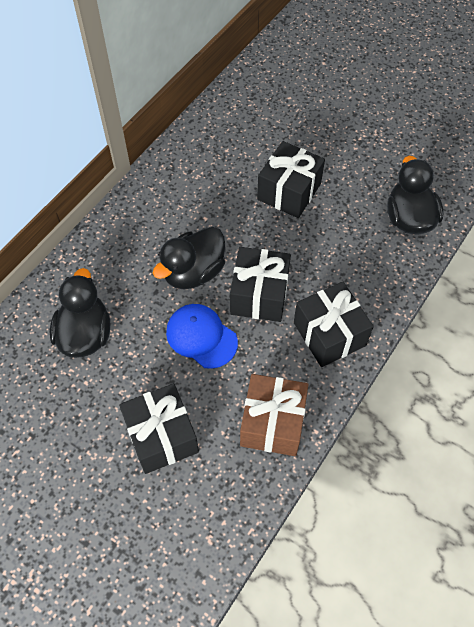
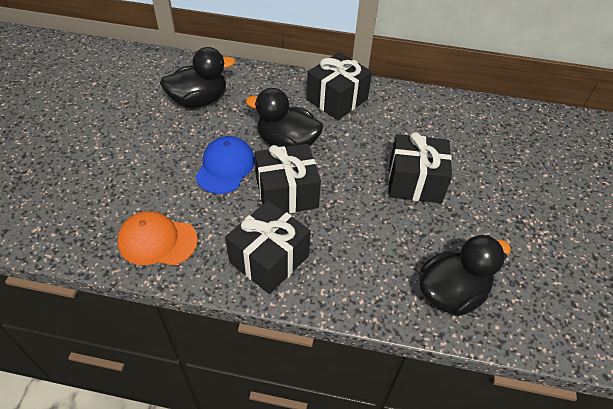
camera: 65 degrees right, 10 degrees down
(161, 436) = (123, 170): black gift -> black gift (337, 99)
(272, 423) = (157, 241): brown gift -> orange cap

